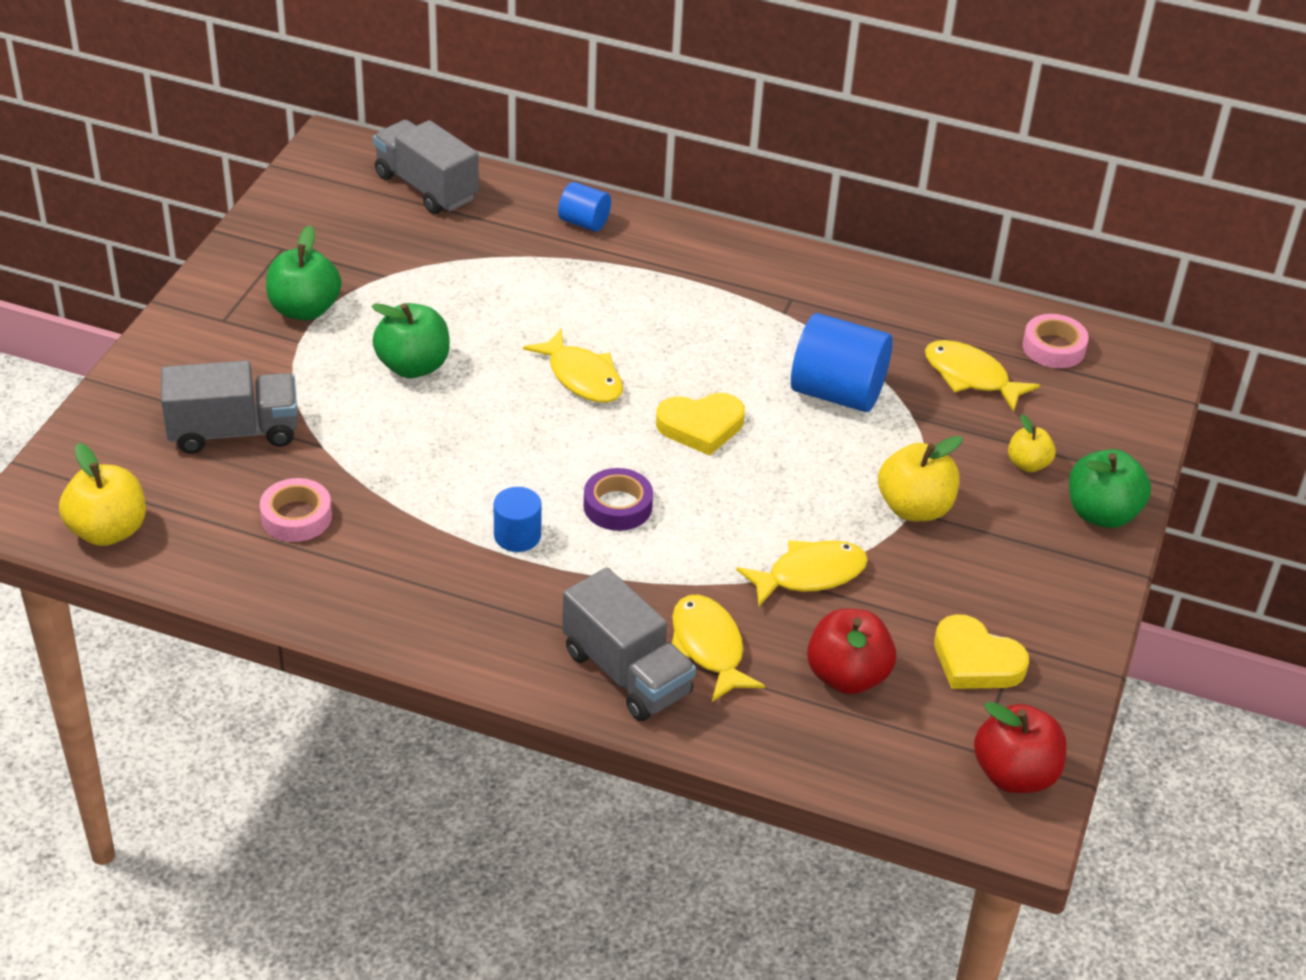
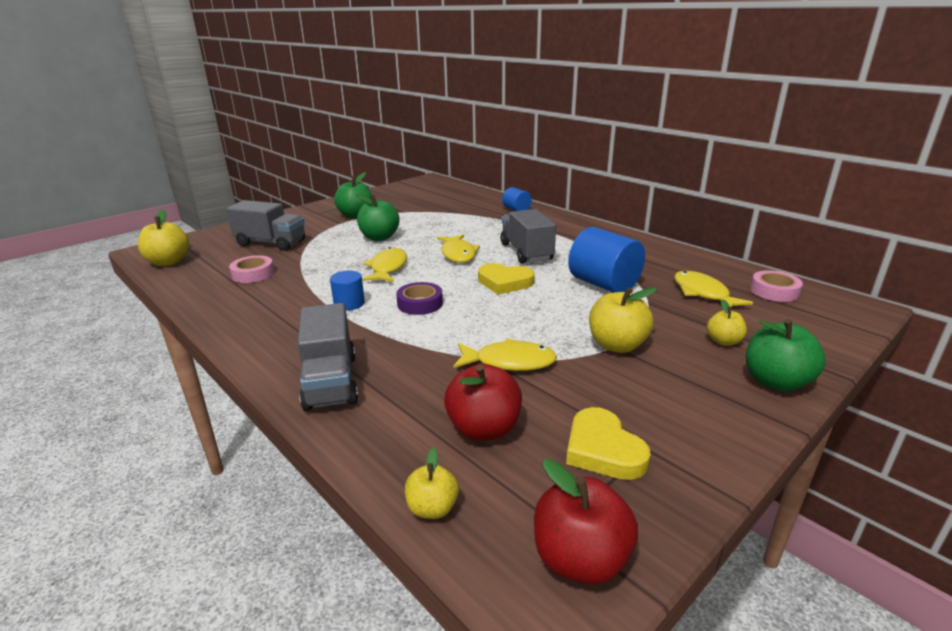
camera: 30 degrees right, 15 degrees down
(426, 187) = (454, 192): grey truck -> grey truck (526, 252)
(709, 647) = (399, 383): yellow fish -> yellow fish (388, 268)
(863, 777) = (432, 508): none -> yellow apple

